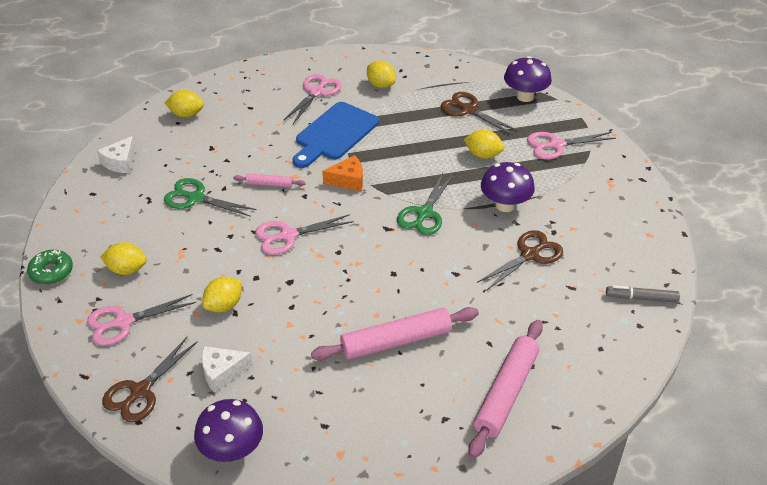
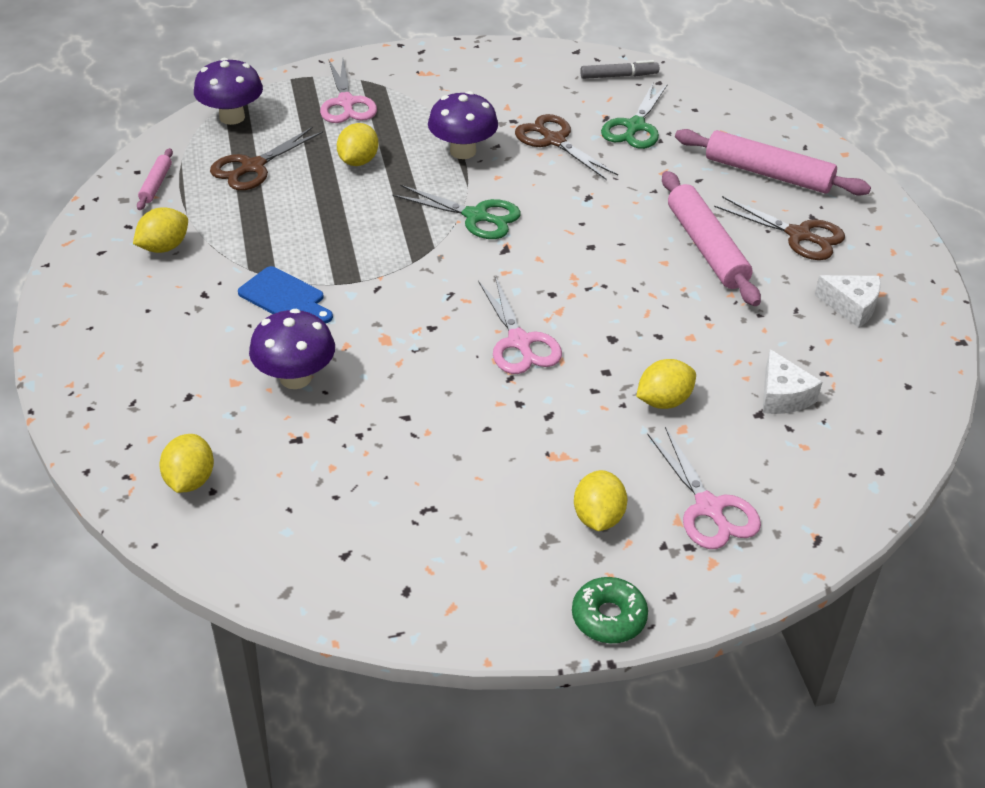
camera: 90 degrees left, 0 degrees up
(120, 162) = (320, 561): white cheese -> white cheese (851, 306)
(141, 391) = (831, 474): brown scissors -> brown scissors (799, 235)
(196, 198) = (429, 448): green scissors -> green scissors (635, 127)
(224, 305) = (663, 401): yellow lemon -> yellow lemon turned 75 degrees counterclockwise
(232, 450) = (899, 380): purple mushroom -> purple mushroom (295, 378)
(269, 184) = (402, 365): pink rolling pin -> pink rolling pin (156, 184)
(316, 92) = (165, 317): pink scissors -> none
(334, 134) = (284, 297): blue cutting board -> blue cutting board, size x0.61
(348, 180) = (400, 284): orange cheese -> none
(641, 298) = (619, 76): grey marker -> grey marker turned 105 degrees counterclockwise

